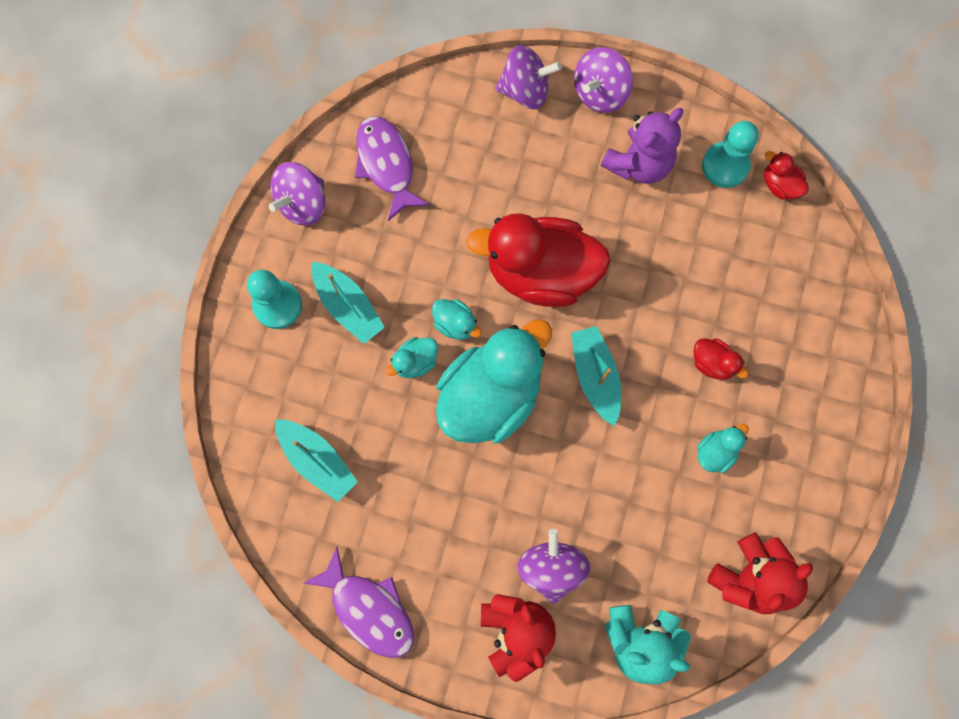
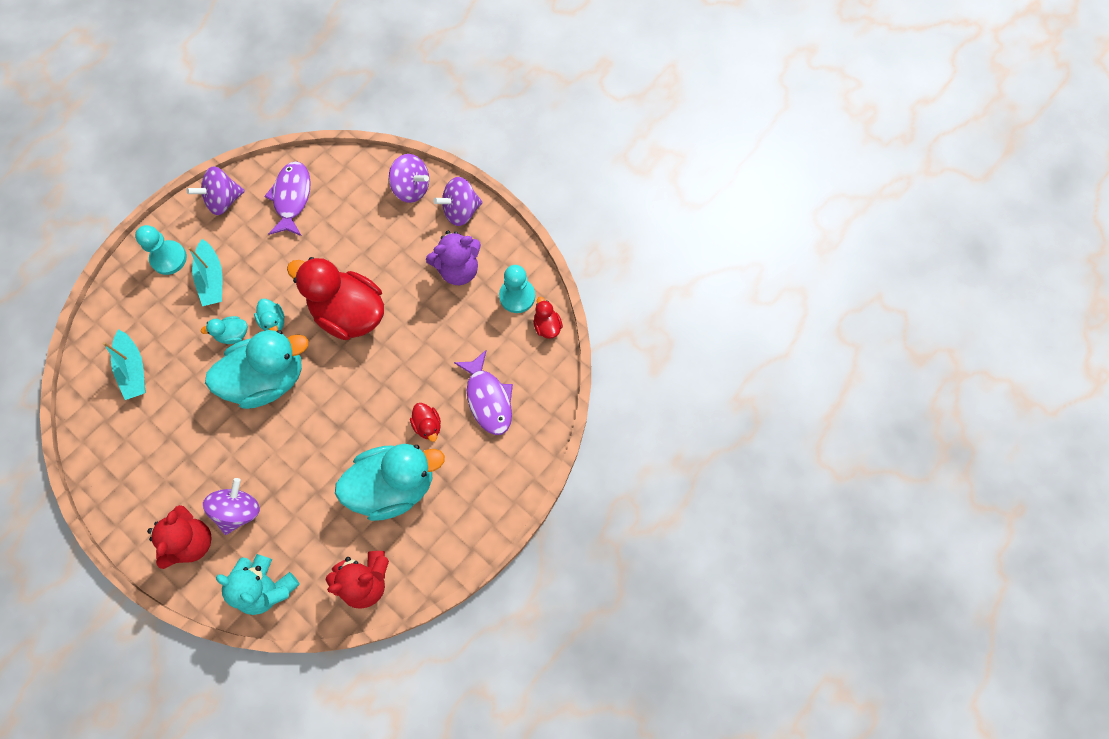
camera: 25 degrees right, 5 degrees down
(369, 609) = (108, 481): purple fish -> purple fish (488, 399)
(595, 376) = (344, 398): turquoise boat -> none
(715, 452) = (394, 486): turquoise duck -> turquoise duck, size x2.39

